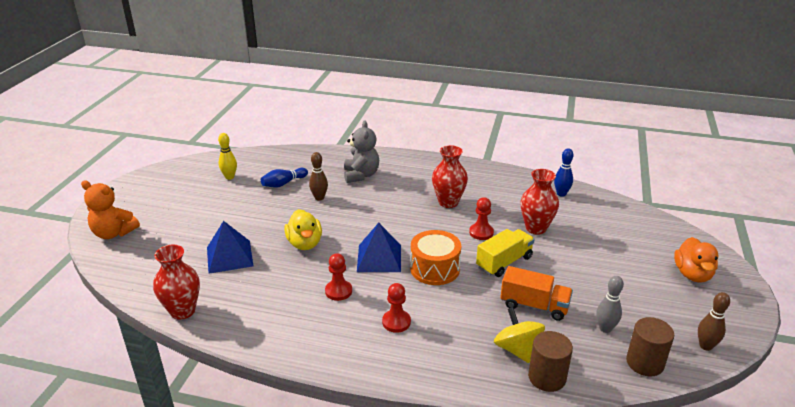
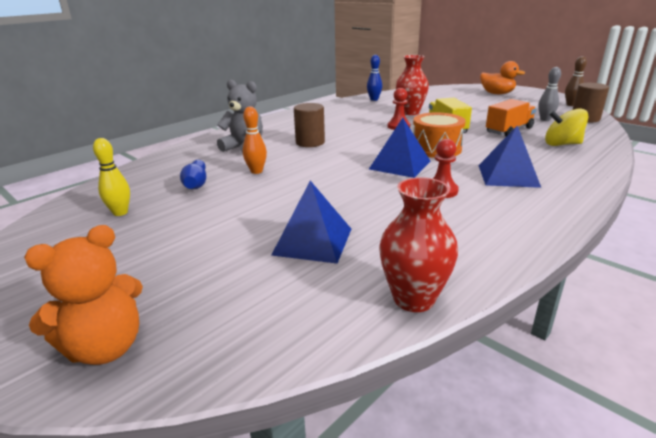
camera: 60 degrees left, 5 degrees down
(305, 243) = (336, 192): yellow duck -> none
(319, 198) = (256, 171): brown bowling pin -> orange bowling pin
(396, 322) = (508, 175): red pawn -> blue pyramid
(448, 202) = (341, 127): red vase -> none
(547, 377) = (598, 143): brown cylinder -> brown cylinder (310, 142)

